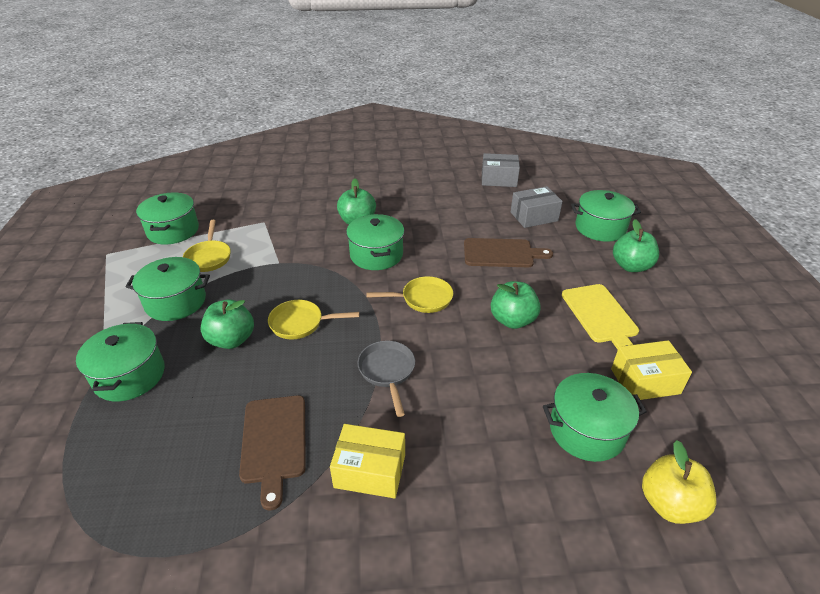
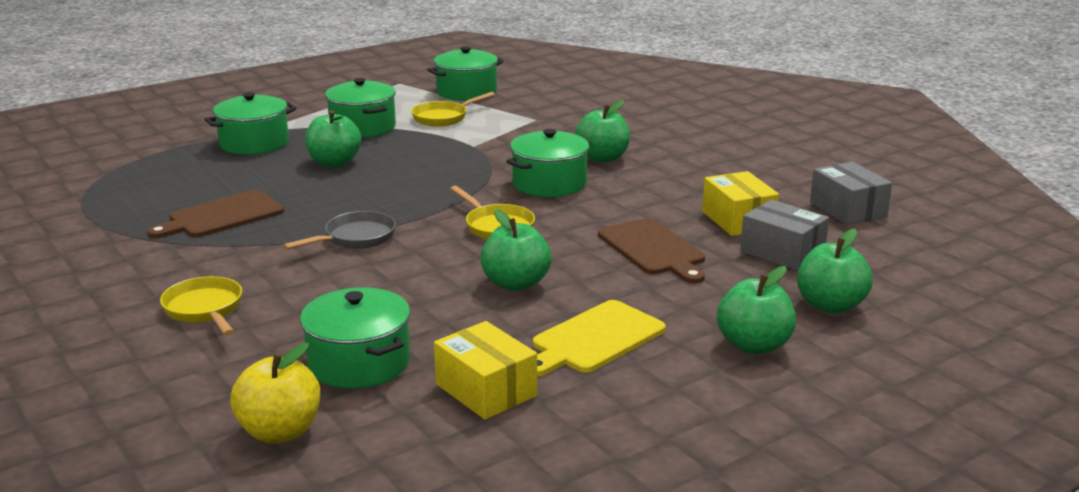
camera: 60 degrees right, 15 degrees down
(301, 323) = (388, 182): yellow pan -> yellow pan (205, 310)
(370, 471) = (217, 263): yellow box -> yellow box (738, 220)
(600, 228) = (830, 305): green pot -> green apple

